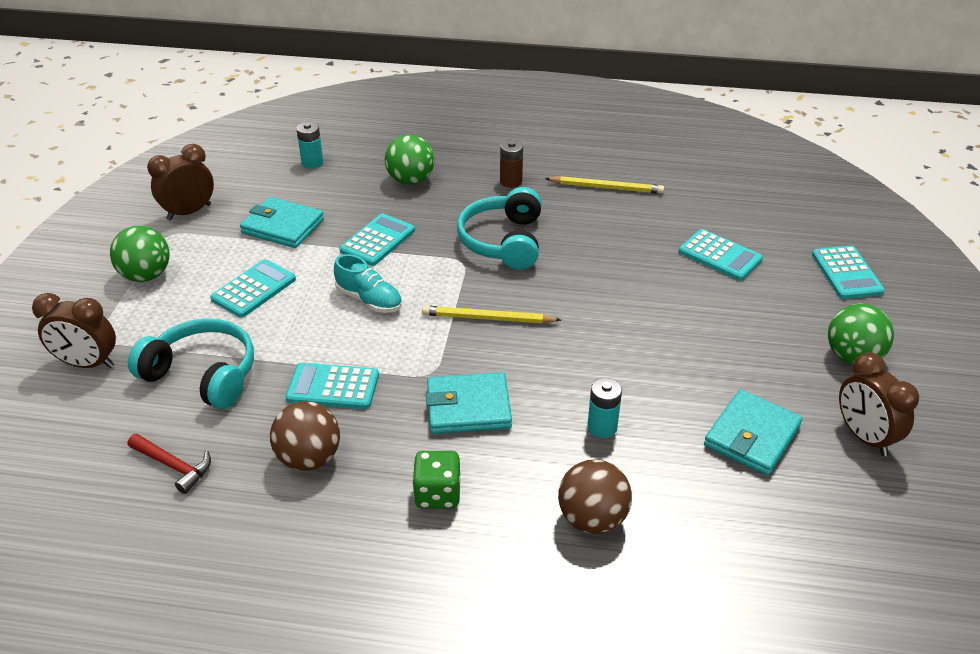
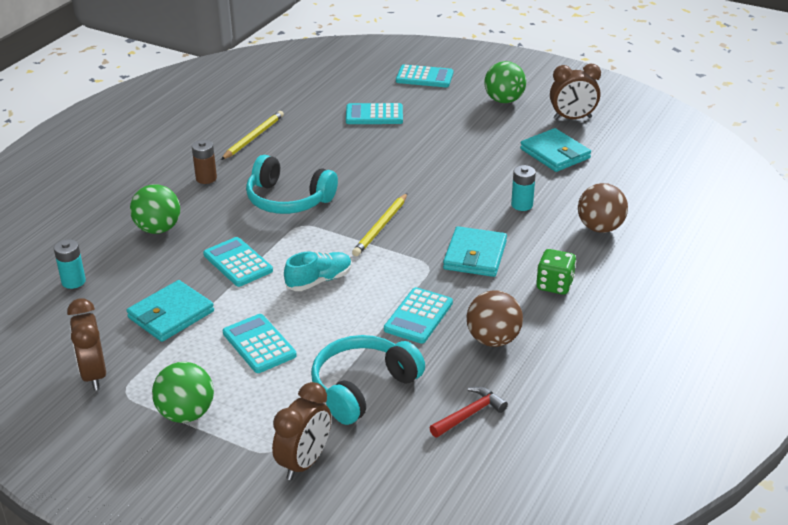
camera: 70 degrees left, 5 degrees down
(720, 256) = (374, 115): turquoise calculator -> turquoise calculator turned 150 degrees counterclockwise

